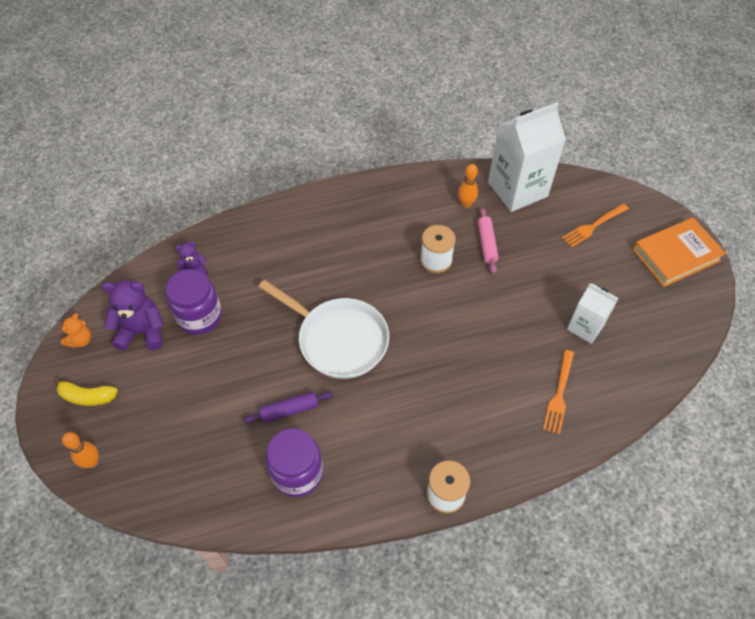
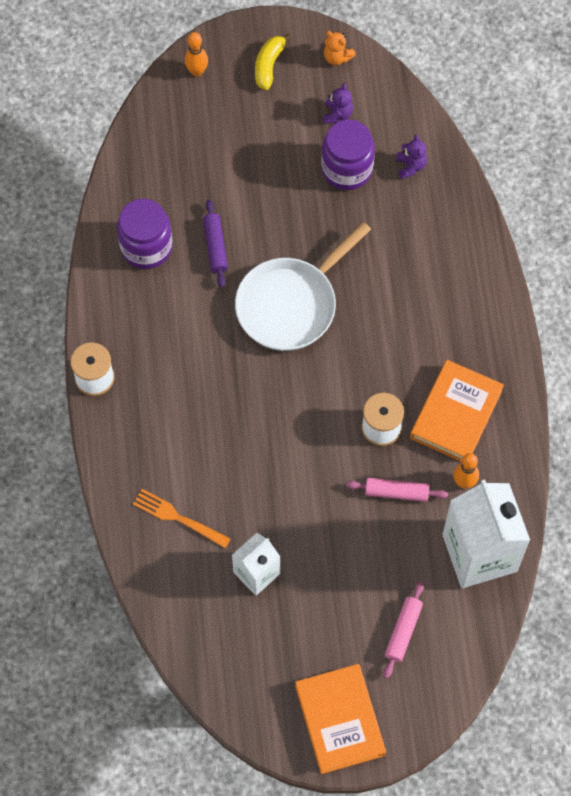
camera: 100 degrees right, 10 degrees up
(142, 331) = (337, 114): purple teddy bear -> purple teddy bear, size x0.55
(412, 215) = (456, 414): none -> orange book
(593, 226) = (403, 631): orange fork -> pink rolling pin

